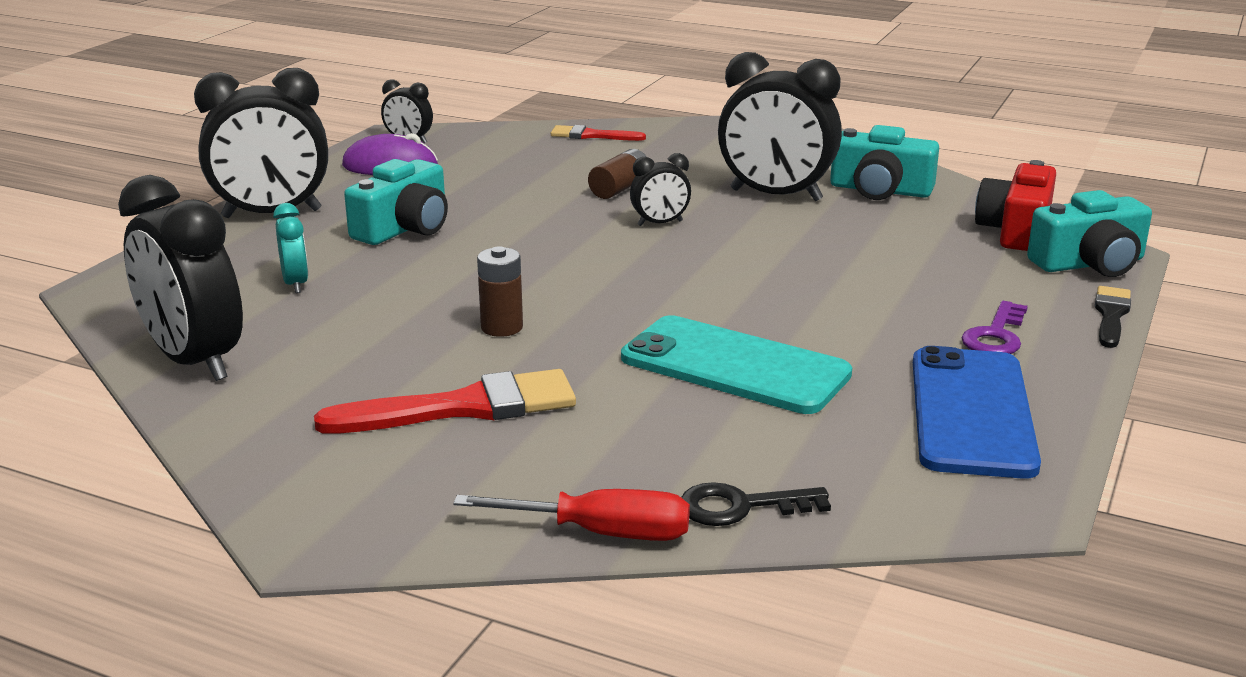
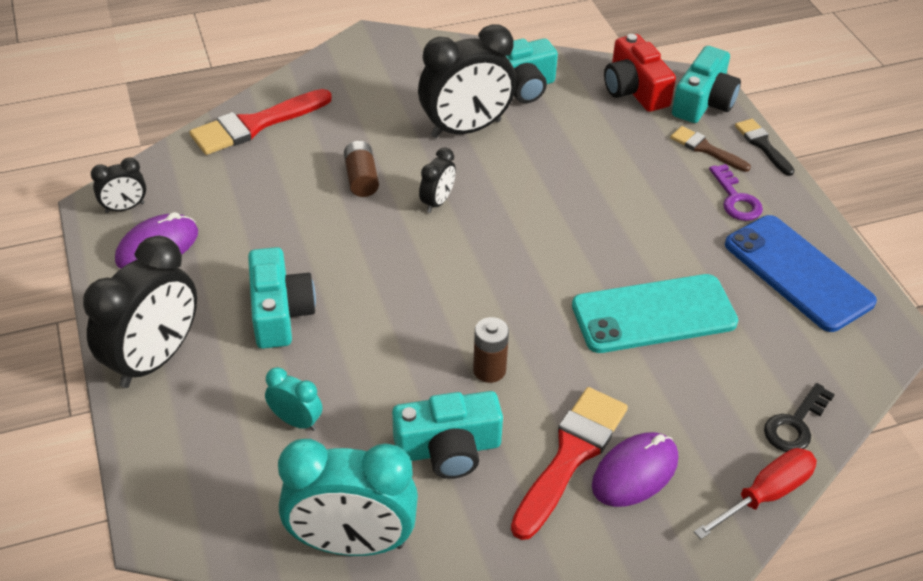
camera: 45 degrees left, 20 degrees up
(194, 361) = (352, 543): black clock -> turquoise clock
(372, 352) = (448, 449): none -> turquoise camera
(500, 448) = (635, 472): none -> purple mouse
(592, 135) = (256, 124): red brush -> red brush, size x1.75
(1027, 293) = (706, 149): none -> brown brush

